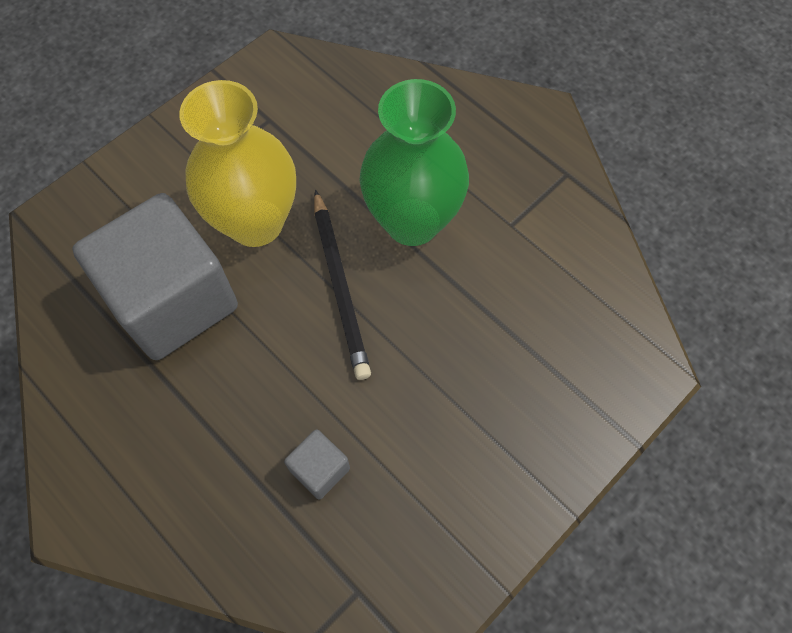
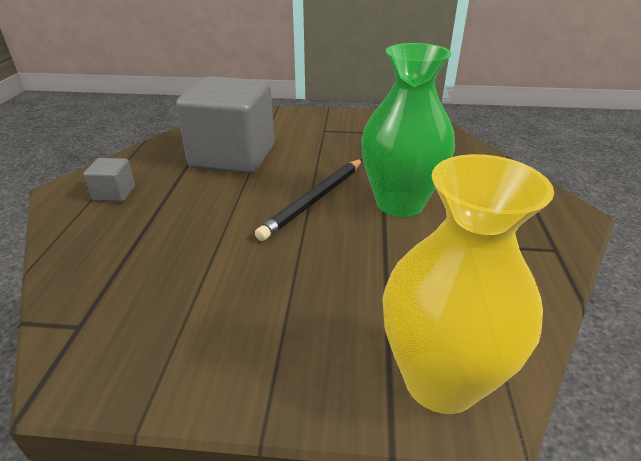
camera: 50 degrees right, 30 degrees down
(256, 223) = (314, 156): yellow vase -> yellow vase (441, 380)
(320, 469) = (171, 256): grey cube -> grey cube (114, 193)

